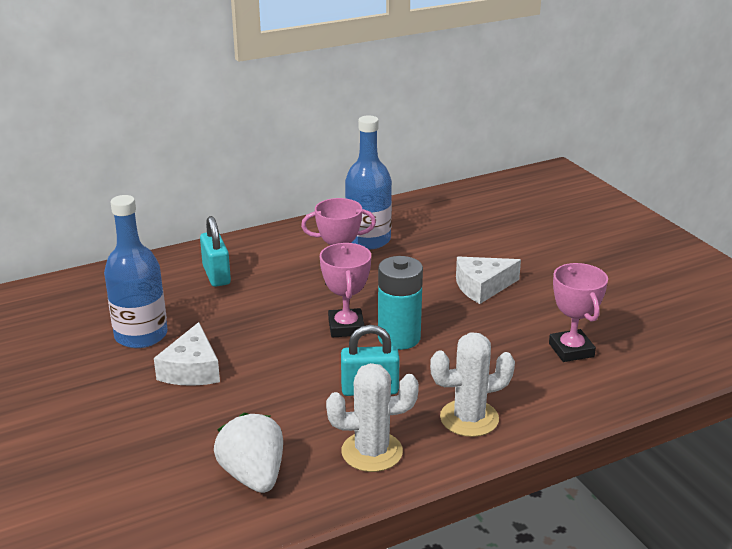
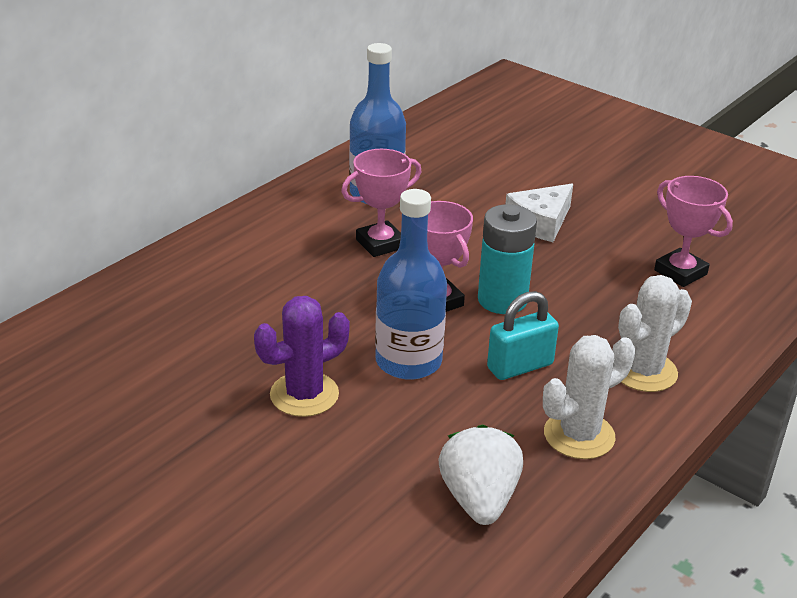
camera: 25 degrees left, 5 degrees up
(141, 335) = (206, 368): blue bottle -> blue bottle (408, 361)
(192, 369) = (304, 394): white cheese -> purple cactus
(216, 275) = (236, 273): turquoise padlock -> none
(253, 476) = (479, 499): white strawberry -> white strawberry turned 45 degrees clockwise

